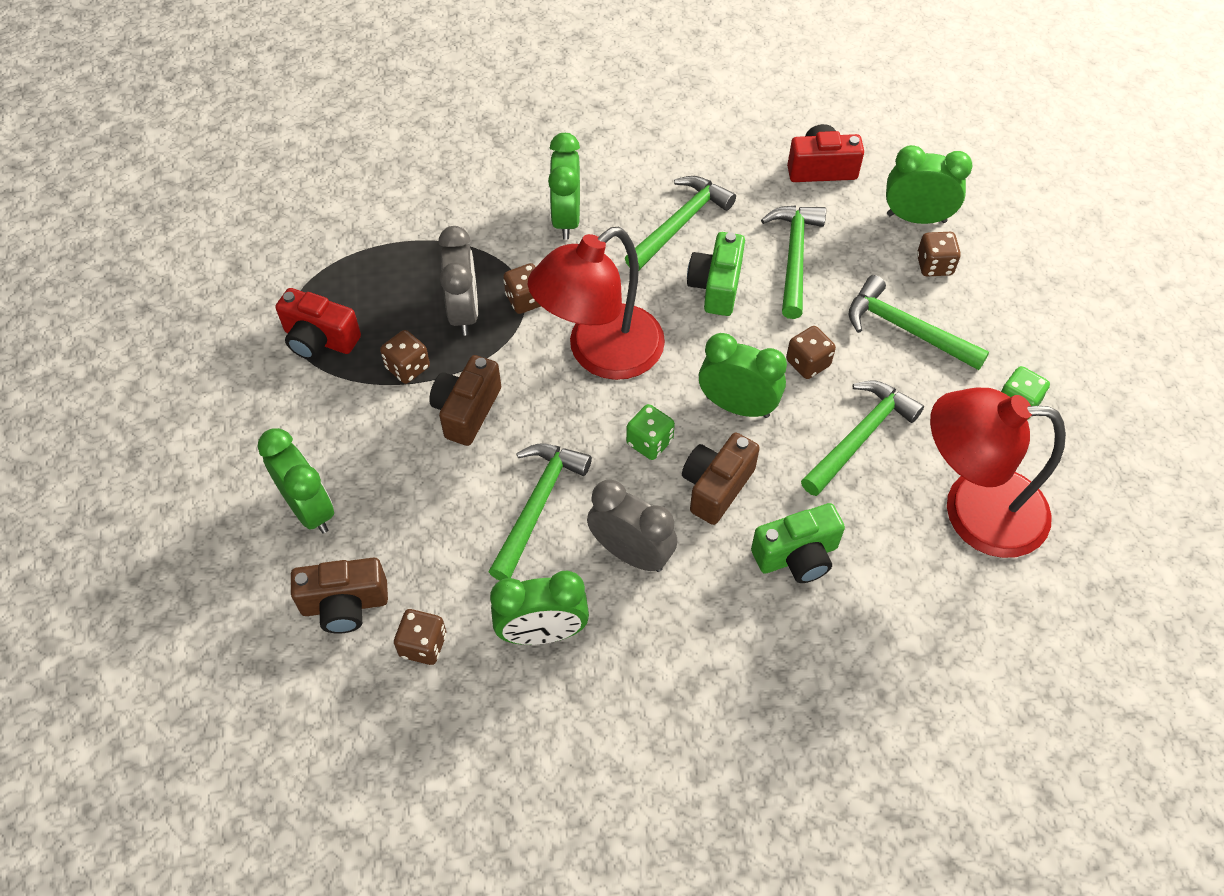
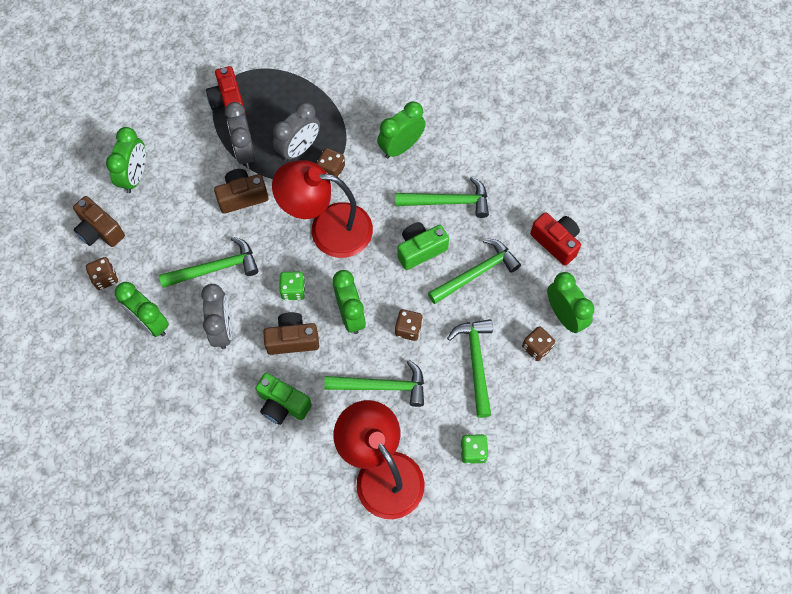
camera: 50 degrees right, 10 degrees up
(408, 367) = (245, 152): brown dice -> grey clock

